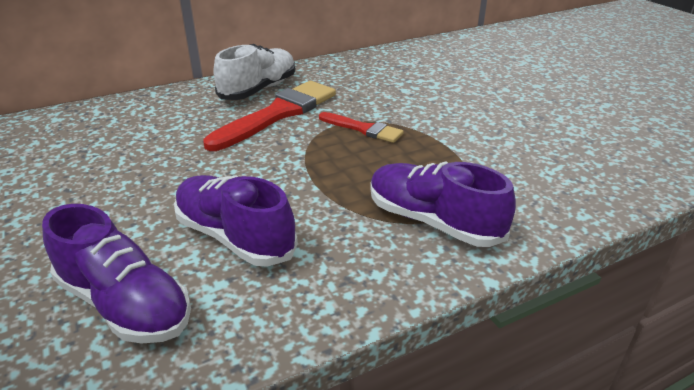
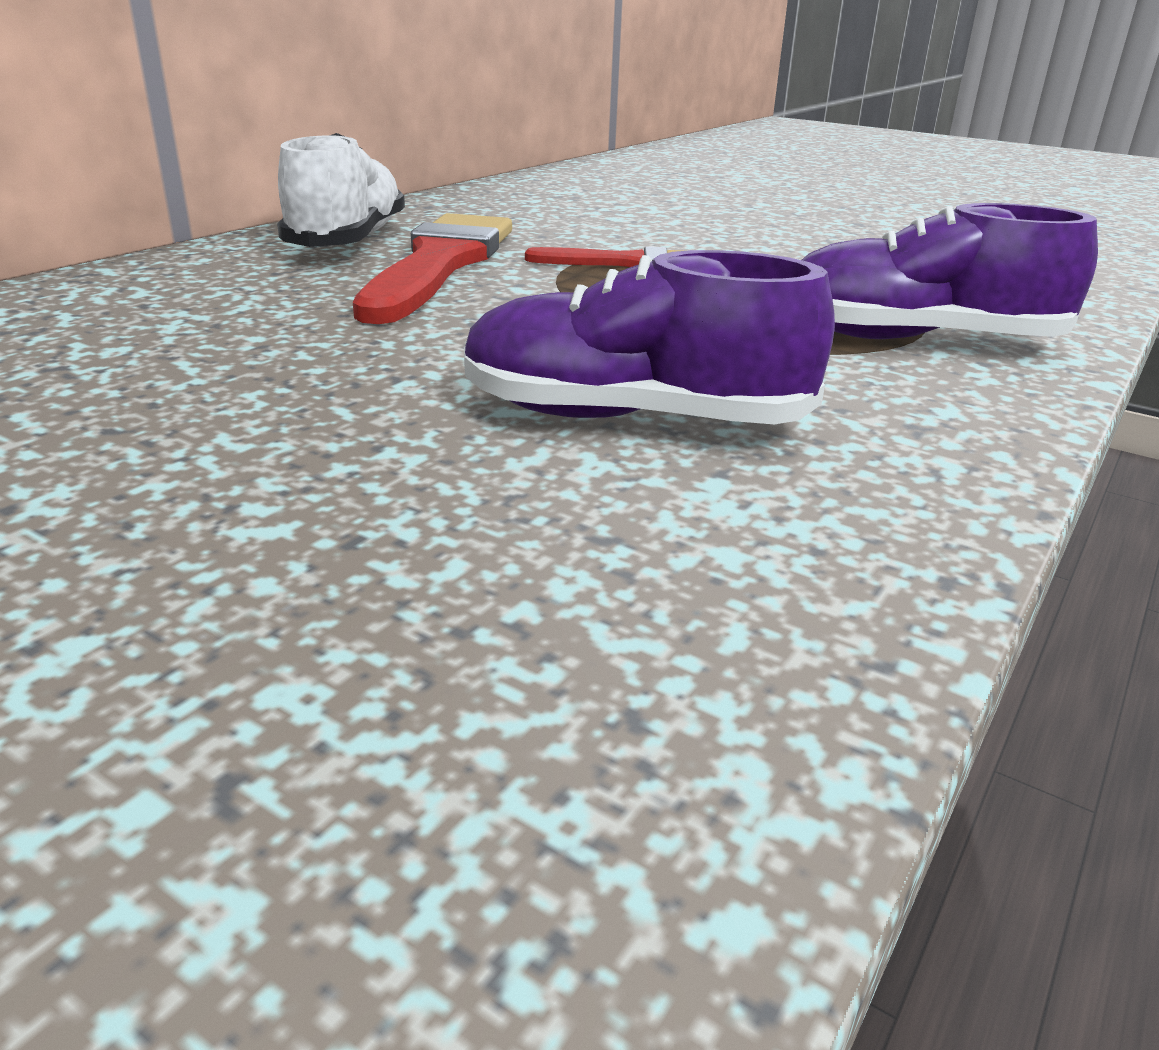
camera: 30 degrees left, 5 degrees down
(125, 304) = (572, 559): purple shoe -> none

